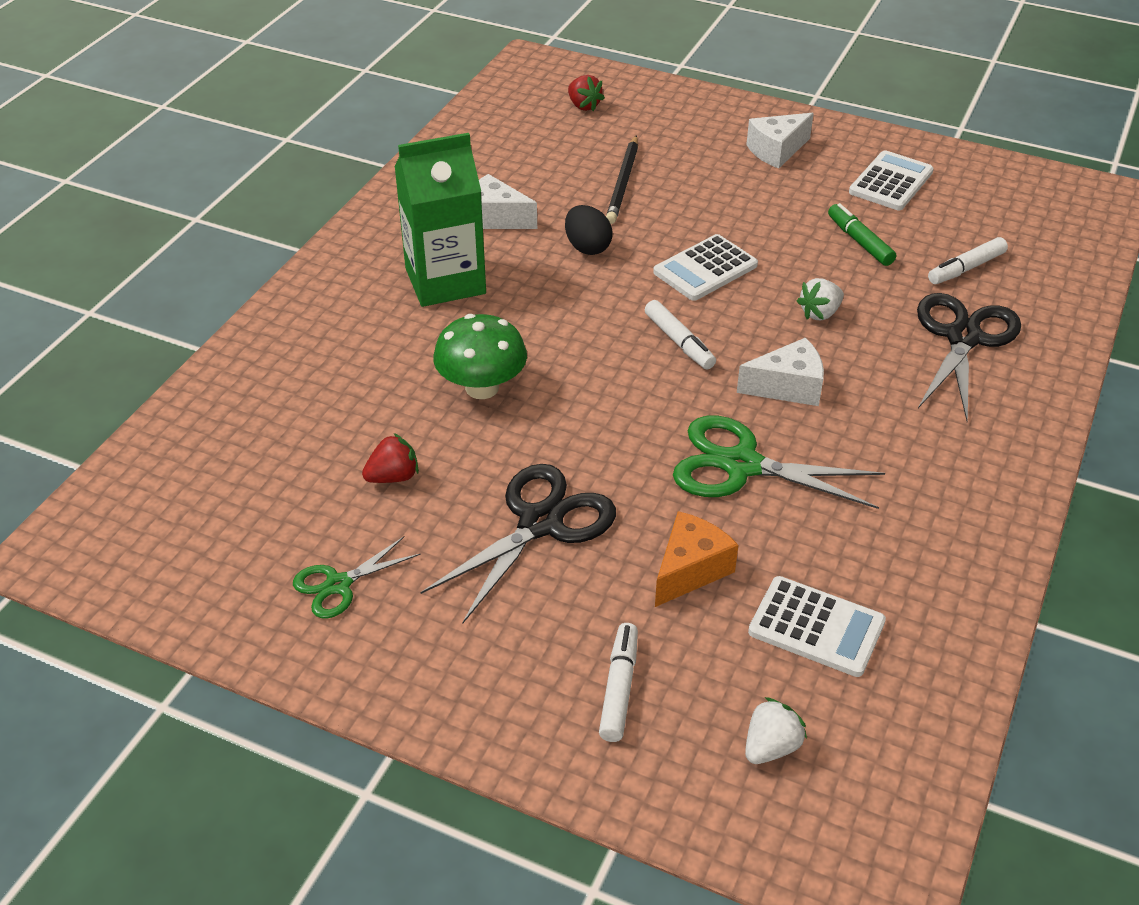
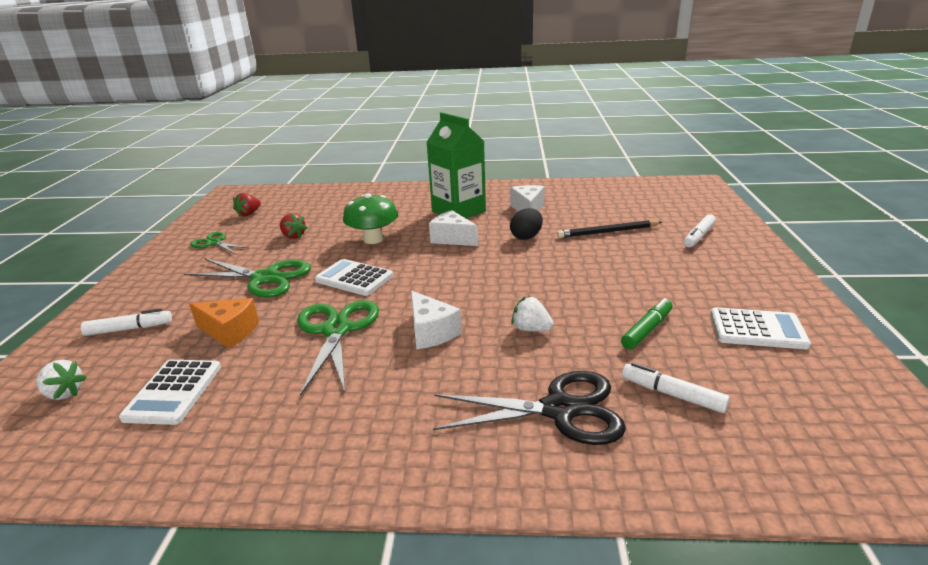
camera: 70 degrees right, 15 degrees down
(541, 523) = (265, 278): black scissors -> green scissors
(583, 106) = (675, 204): red strawberry -> red strawberry (249, 214)
(679, 342) = (453, 283): white marker -> white marker (698, 236)
(705, 269) = (542, 276): white calculator -> white calculator (354, 278)
(776, 151) = (724, 272): white cheese -> white cheese (452, 239)

